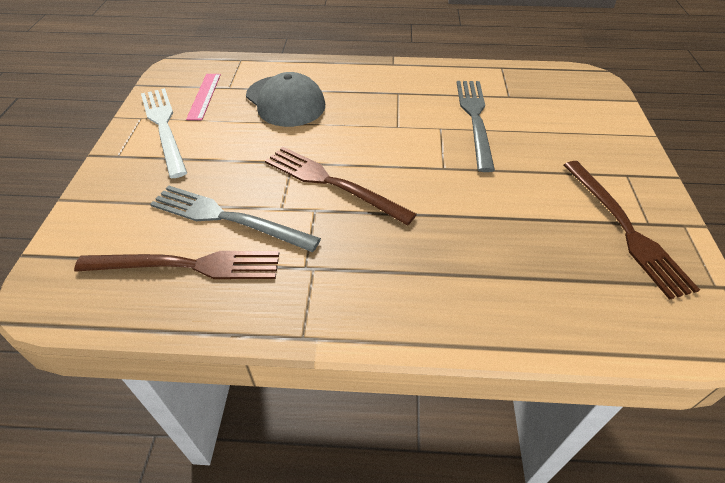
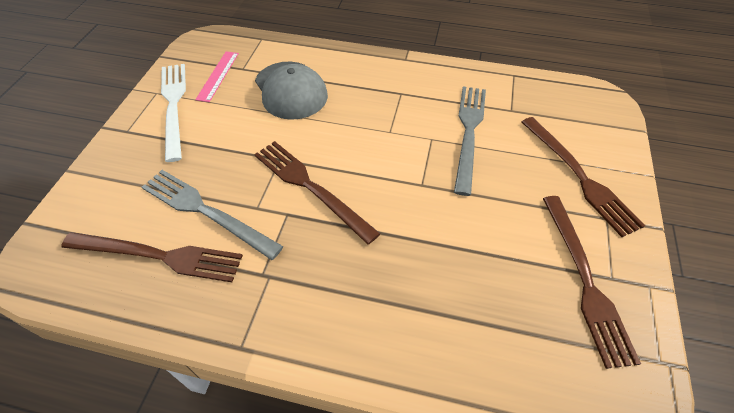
camera: 10 degrees right, 5 degrees up
(590, 144) = (579, 177): none -> brown fork

